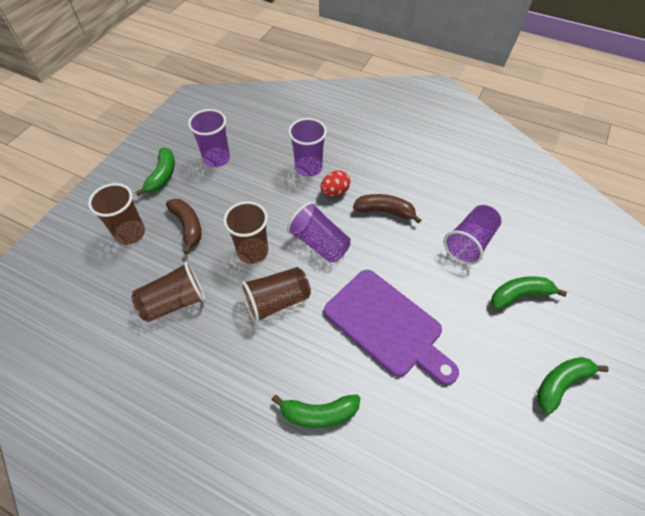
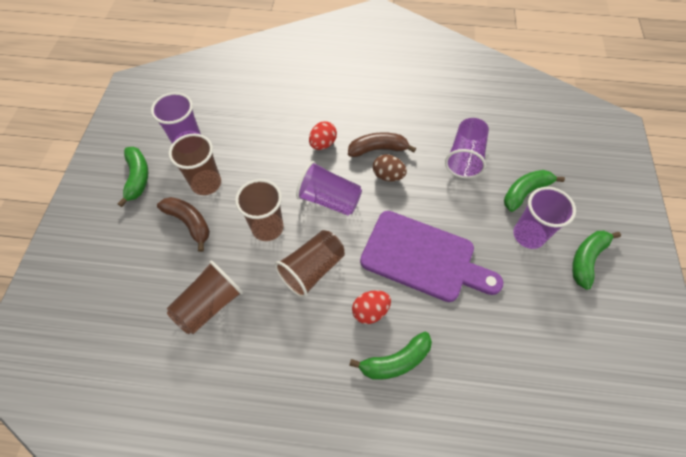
camera: 20 degrees left, 5 degrees up
(130, 233) = (130, 249): brown cup -> brown cup (206, 183)
(308, 168) = (287, 126): purple cup -> purple cup (528, 235)
(314, 358) = (370, 311): none -> red egg
(384, 238) = (388, 176): none -> brown egg

